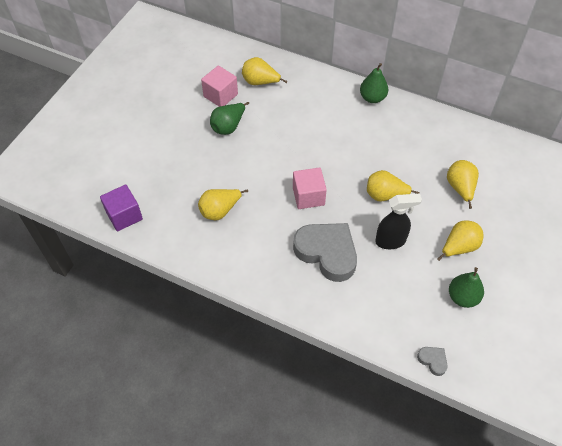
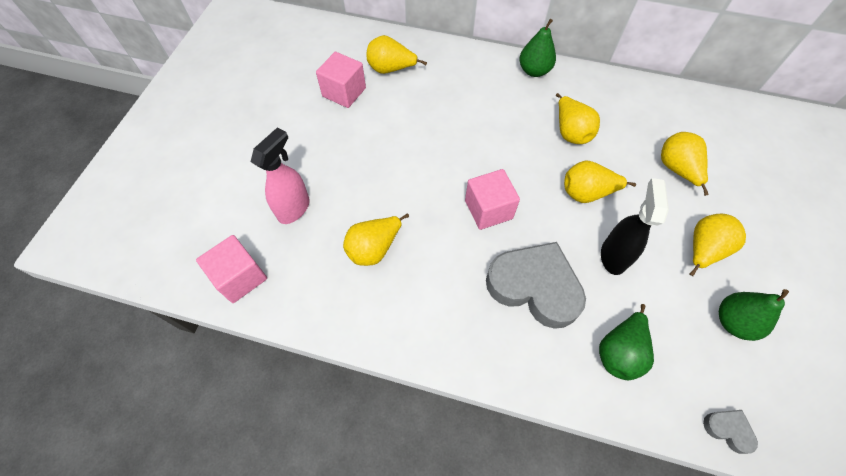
camera: 10 degrees left, 5 degrees up
(124, 215) = (240, 277): purple cube -> pink cube
(168, 175) = (294, 208): none -> pink spray bottle
(228, 126) = (362, 131): green pear -> green pear (619, 352)
(387, 149) = (570, 132): none -> yellow pear
(391, 241) = (613, 256): black spray bottle -> black spray bottle turned 60 degrees counterclockwise

